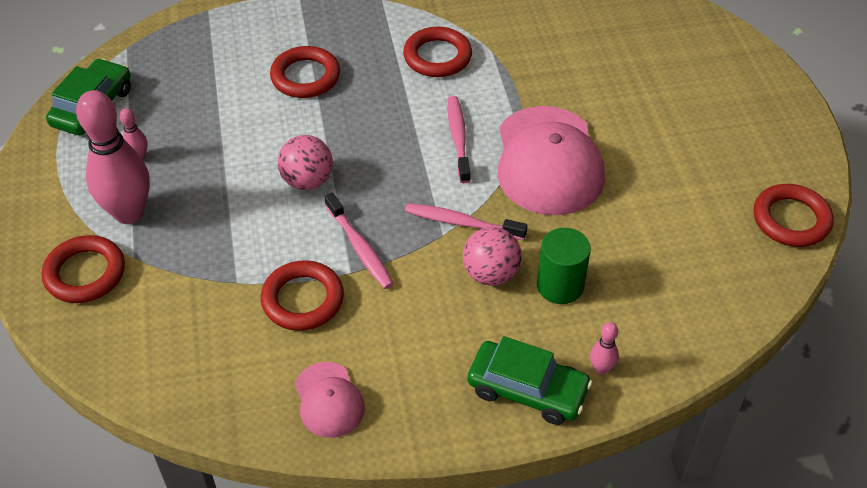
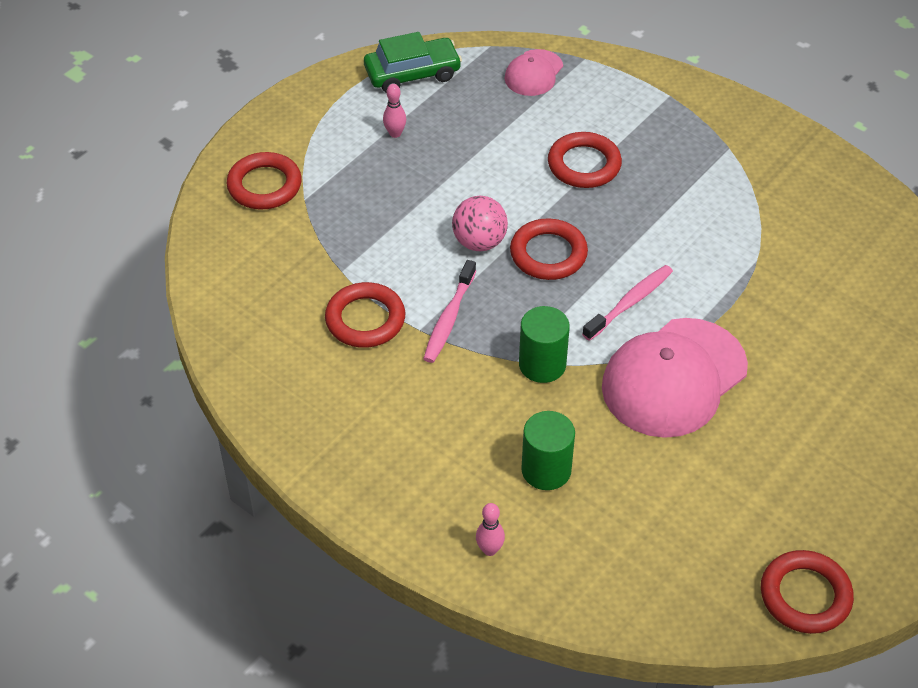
camera: 50 degrees right, 0 degrees up
(129, 213) = (339, 167): pink bowling pin -> none
(329, 400) = (293, 397): pink cap -> pink cap (533, 73)
(437, 56) = (706, 228): red ring -> red ring (548, 254)
(462, 223) = (542, 364): pink toothbrush -> green cylinder
(491, 274) = (510, 417): pink ball -> none
(527, 390) = (421, 513): green car -> none

